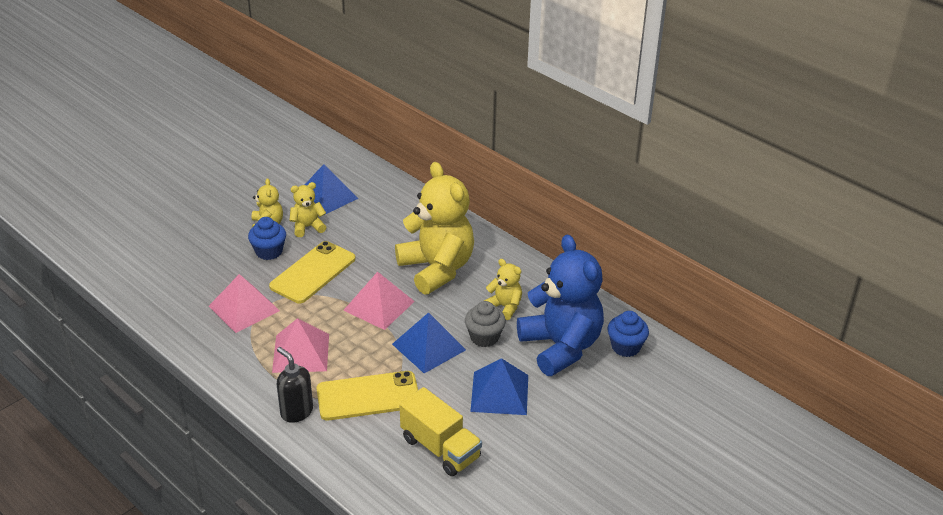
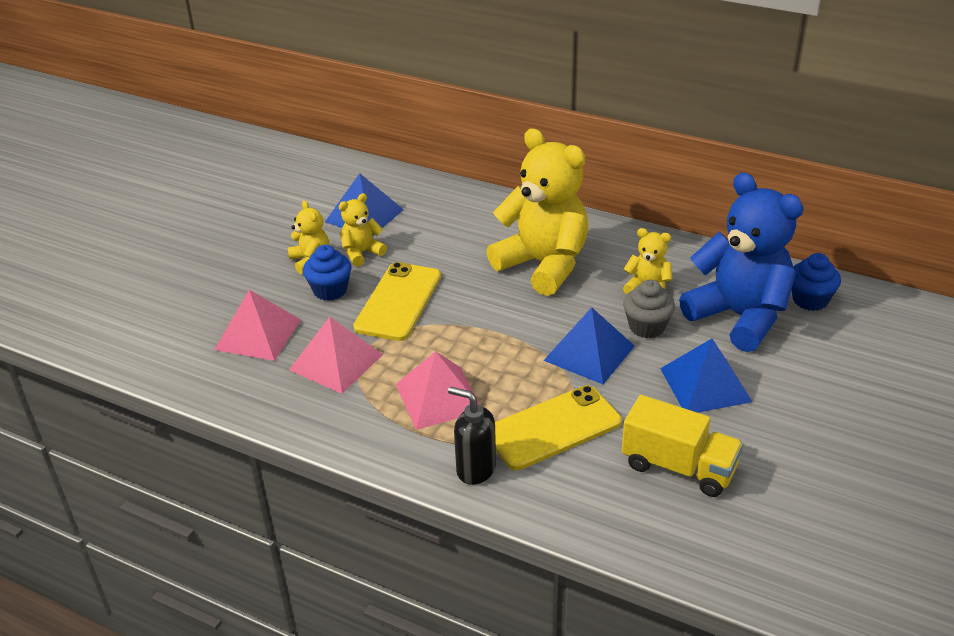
camera: 15 degrees left, 0 degrees up
(379, 306) = (501, 321): pink pyramid -> pink pyramid (258, 334)

